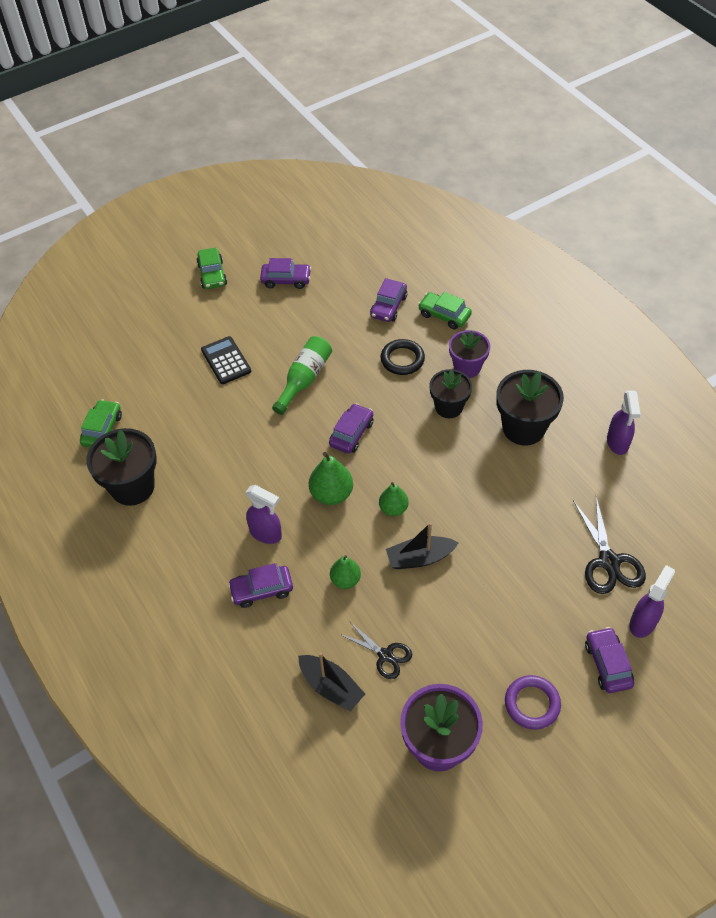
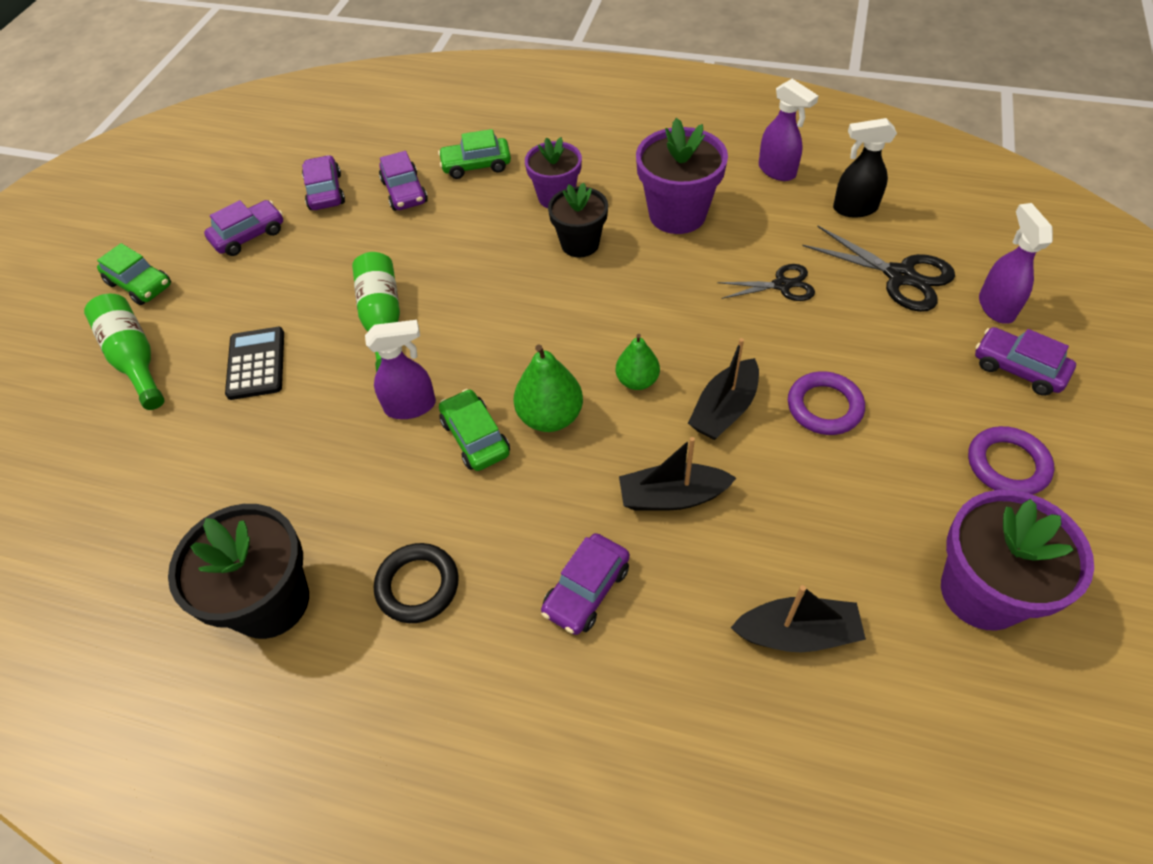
camera: 40 degrees left, 0 degrees up
(102, 429) = (149, 562): green car -> green car (475, 437)
(177, 318) = (135, 359): none -> green bottle
(226, 361) = (256, 364): black calculator -> black calculator turned 60 degrees clockwise
(266, 533) = (519, 519): purple spray bottle -> purple spray bottle (411, 406)
(345, 580) = (672, 496): green pear -> black boat
(351, 433) = (502, 338): purple car -> purple car (325, 192)
(385, 655) = (812, 542): black scissors -> black scissors (782, 285)
(402, 359) = (477, 231): black ring -> black ring (417, 585)
(473, 598) = (824, 407): none -> purple ring
(523, 428) = (677, 214): black flower pot -> purple flower pot
(635, 501) = (854, 209): none -> black spray bottle

